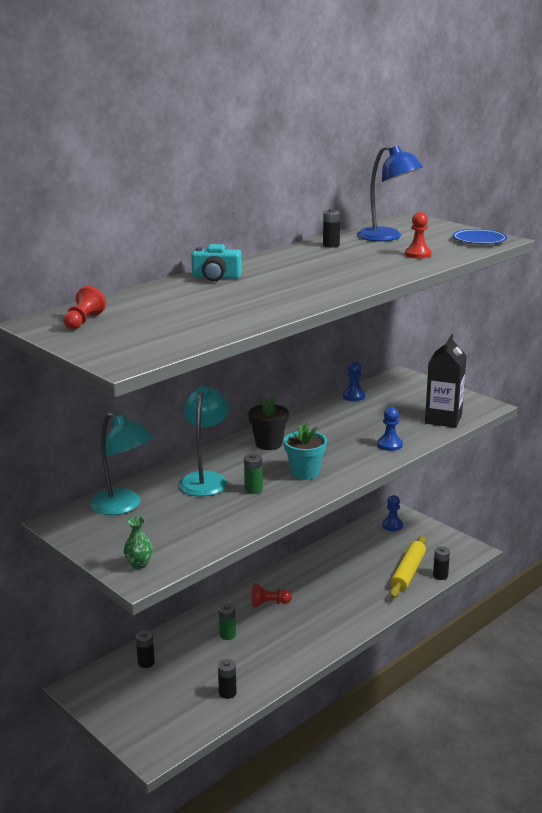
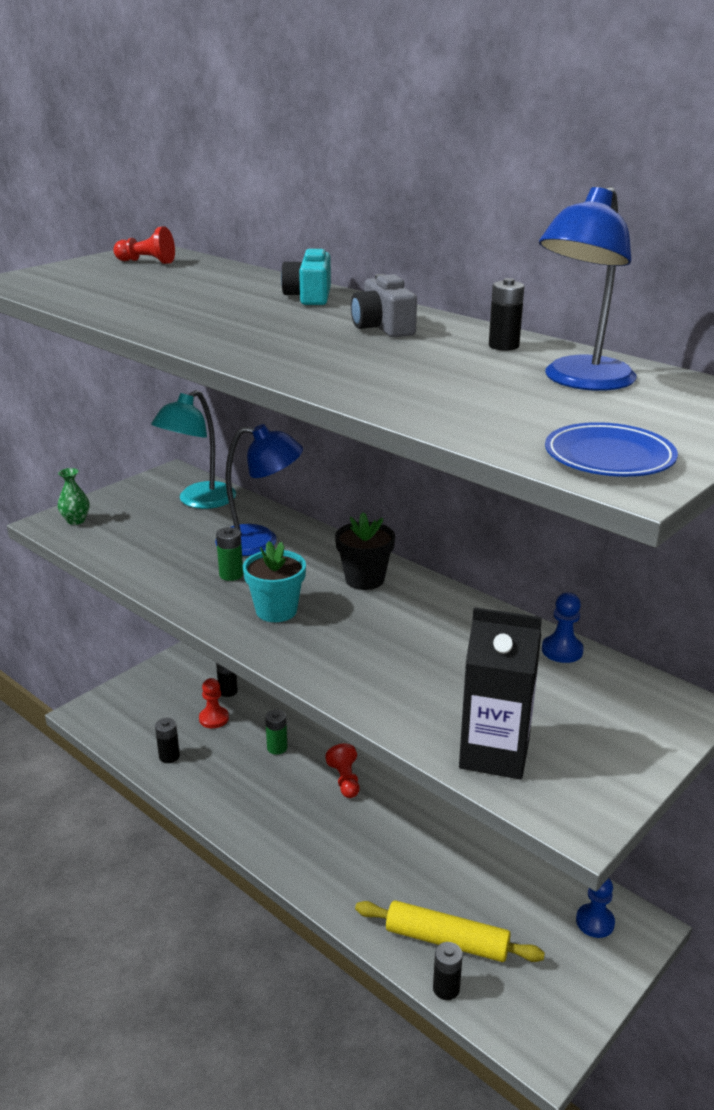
camera: 85 degrees right, 5 degrees up
(205, 479) = (260, 542): turquoise lamp -> blue lamp
(293, 264) = (383, 327): none -> grey camera
(390, 445) = (374, 687): blue pawn -> none
(418, 254) = (465, 402): red pawn -> red pawn (214, 718)

